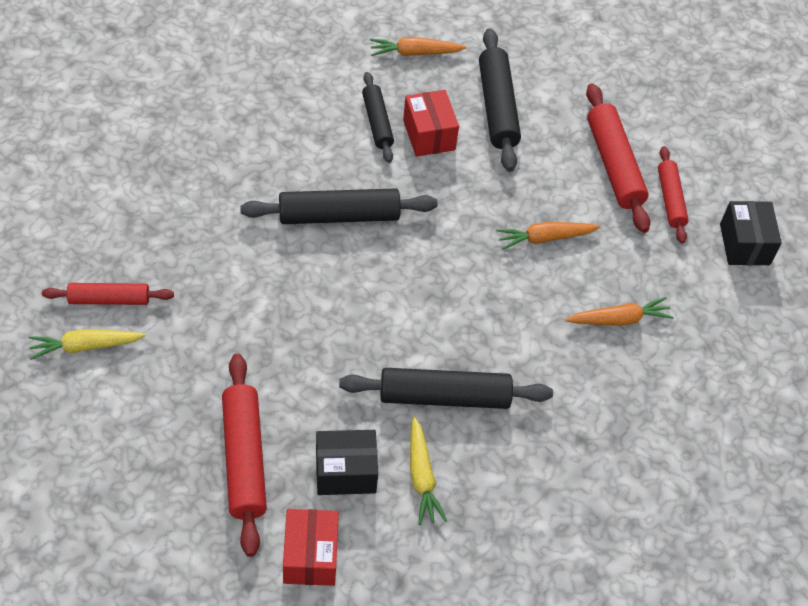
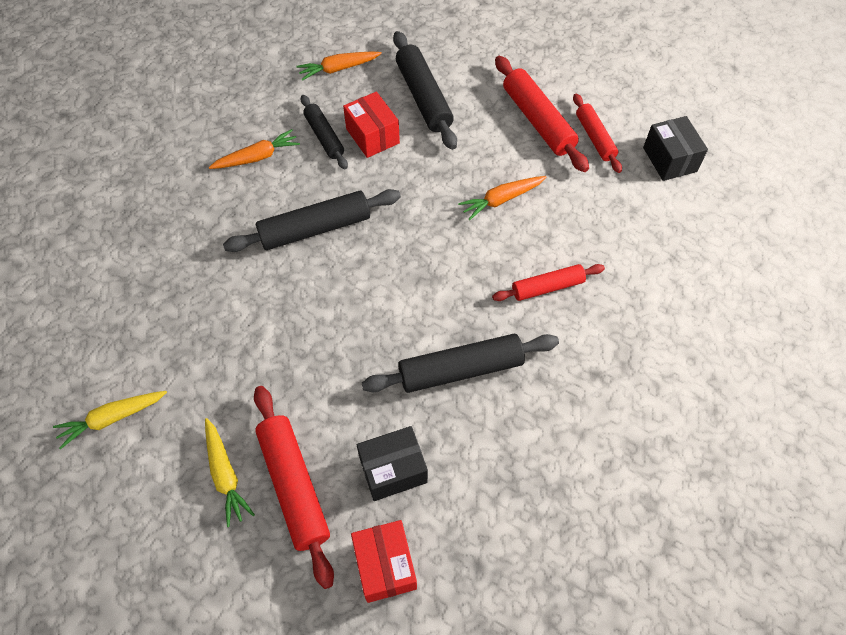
camera: 10 degrees left, 5 degrees up
(109, 299) = (124, 366): red rolling pin -> red rolling pin (547, 287)
(422, 476) = (464, 453): yellow carrot -> yellow carrot (225, 475)
(619, 319) = (589, 254): orange carrot -> orange carrot (257, 157)

